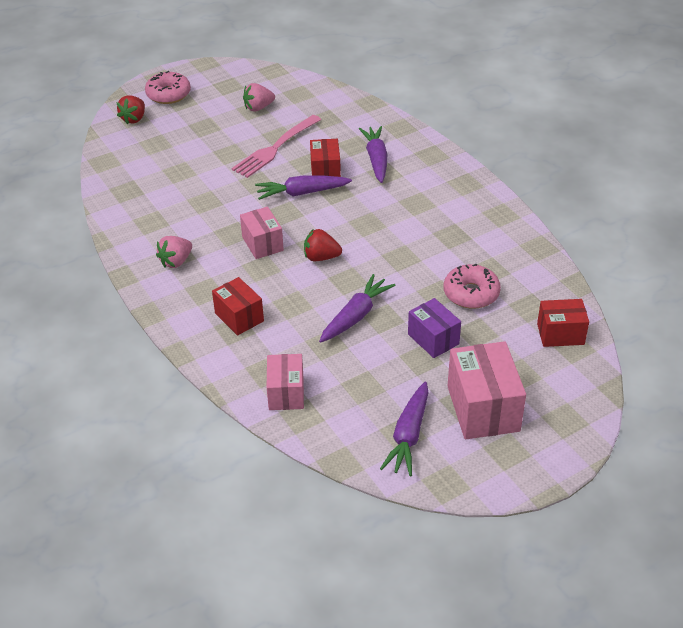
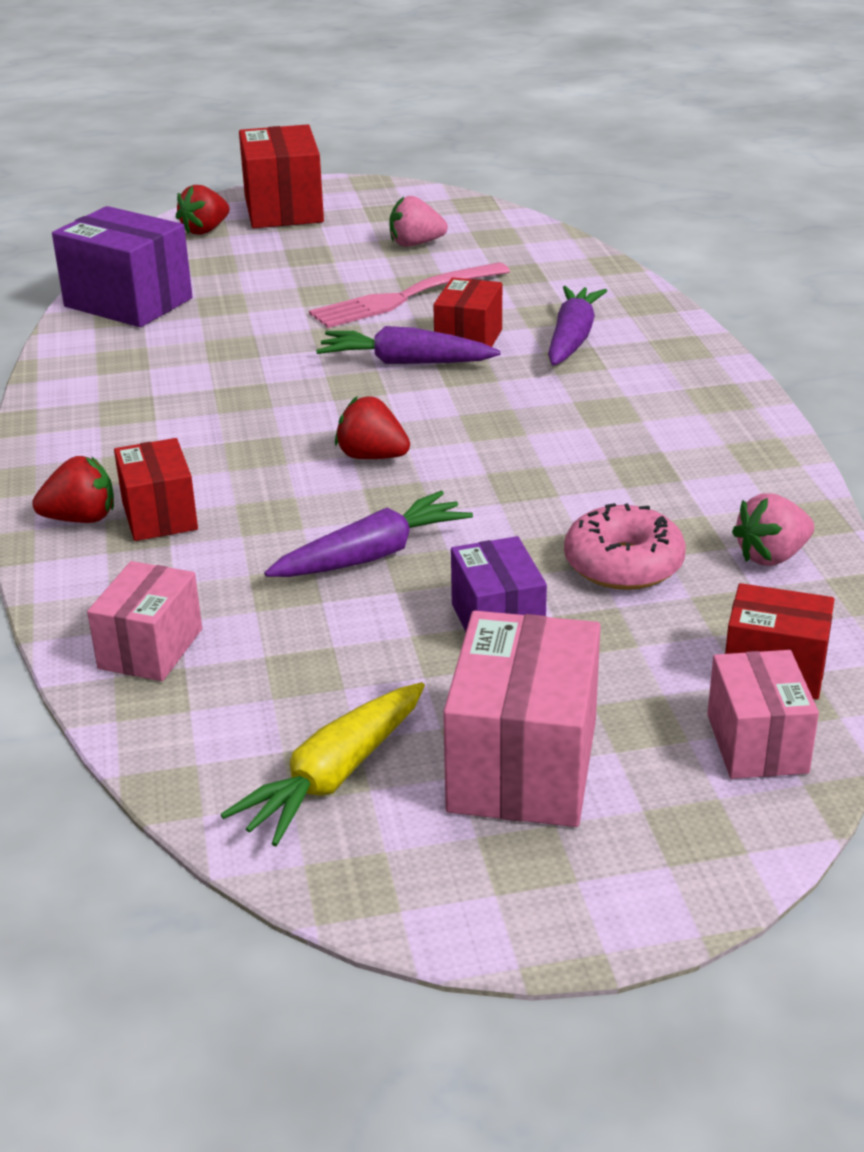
camera: 20 degrees right, 10 degrees down
(126, 181) = (128, 302): none -> purple box
(168, 94) = (283, 209): pink donut -> red box
(176, 261) = (118, 418): pink strawberry -> pink strawberry (771, 556)
(201, 328) = (81, 519): none -> red strawberry
(262, 244) = (283, 419): pink box -> pink box (757, 743)
(408, 435) = (334, 777): purple carrot -> yellow carrot

